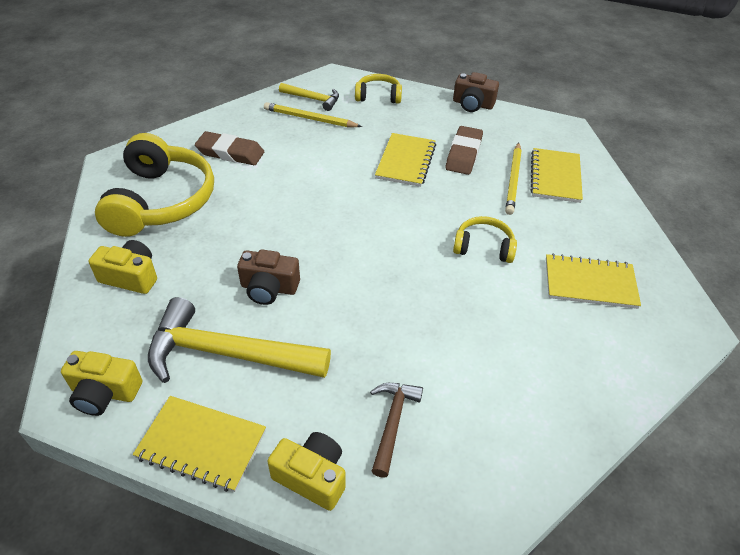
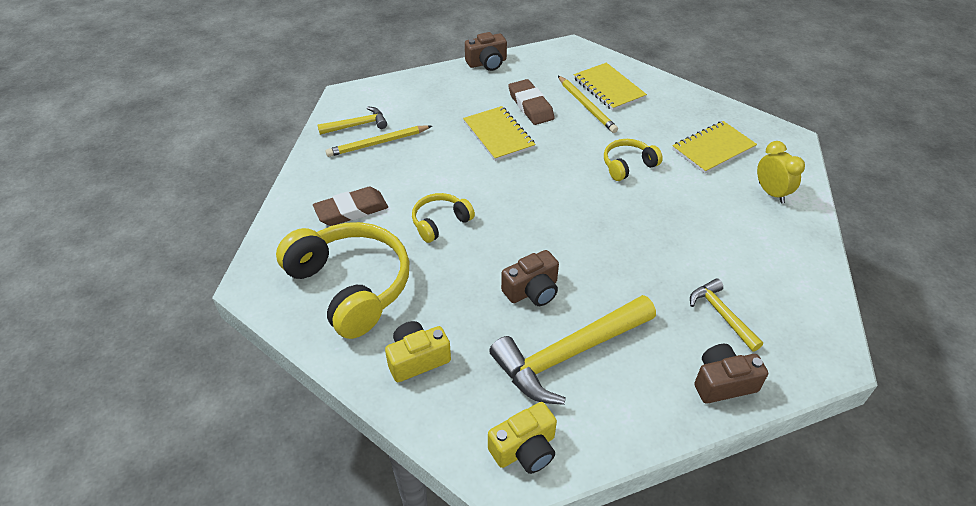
camera: 40 degrees left, 0 degrees up
(201, 444) = (636, 422): yellow notebook -> none
(312, 477) = (723, 383): yellow camera -> brown camera
(378, 96) = (407, 94): yellow headphones -> yellow headphones (440, 222)
(392, 422) = (721, 314): brown hammer -> yellow hammer
(597, 358) = (771, 193): none -> yellow clock

